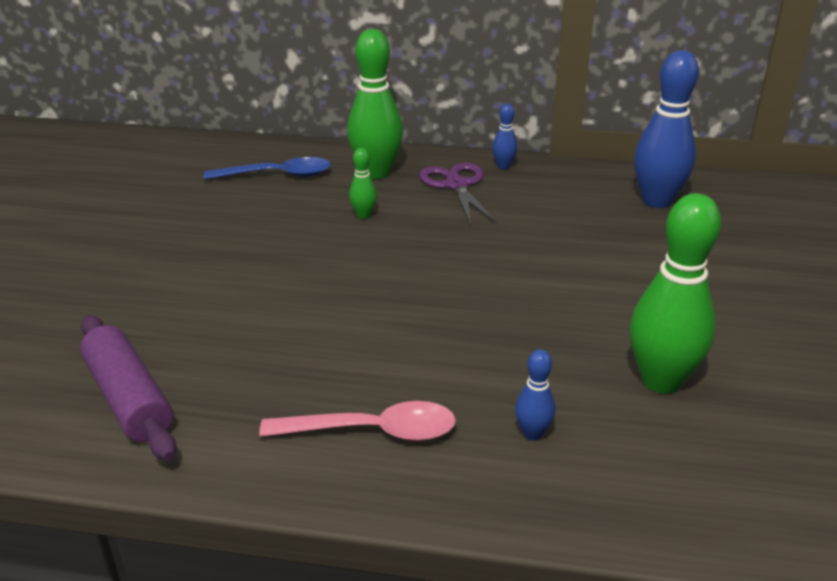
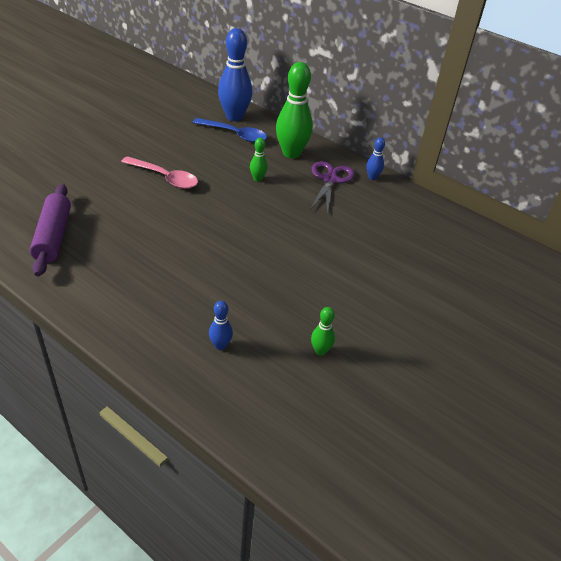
camera: 25 degrees right, 10 degrees up
(372, 431) = (144, 305): pink spoon -> pink spoon (164, 178)
(657, 201) = (446, 239): blue bowling pin -> blue bowling pin (234, 117)
(661, 381) = (320, 351): green bowling pin -> green bowling pin, size x0.46

